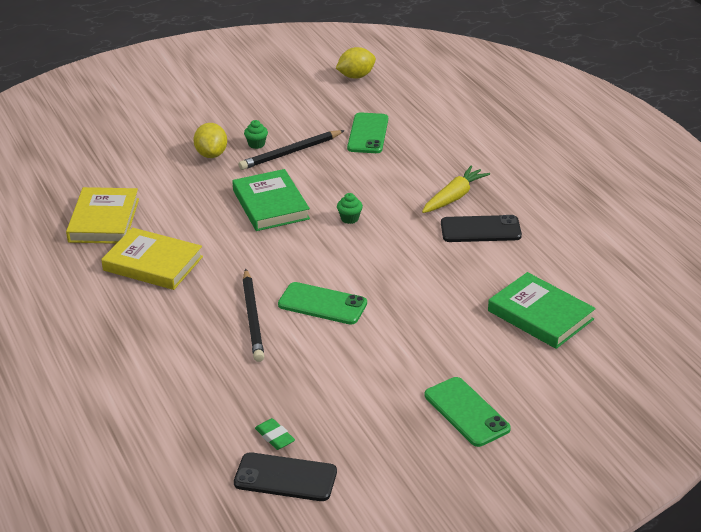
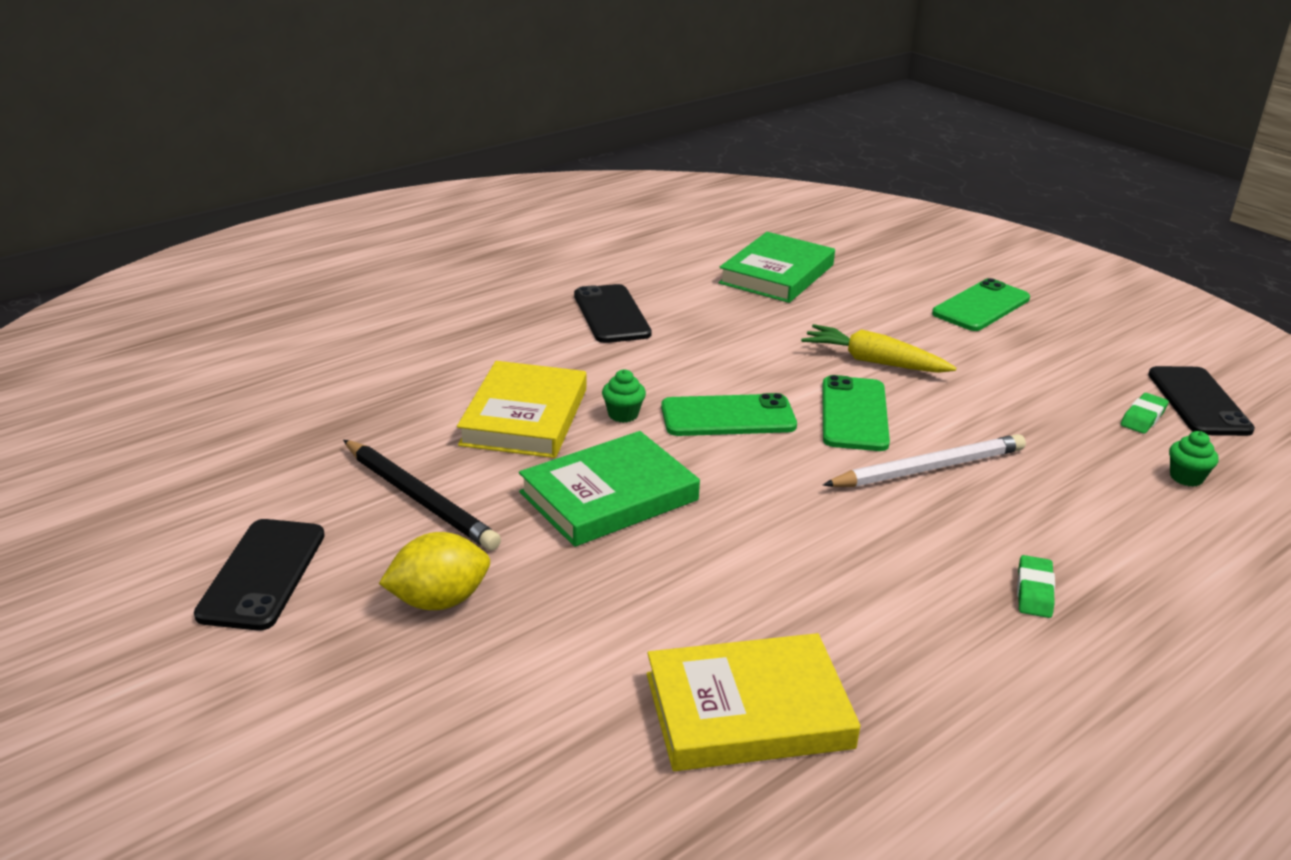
camera: 105 degrees left, 5 degrees down
(131, 322) = (1034, 591): none -> green eraser
(153, 263) = (856, 602): yellow book -> yellow book (524, 417)
(250, 115) = (262, 574): none -> black phone
(252, 318) = (928, 468): black pencil -> white pencil
(256, 144) = (390, 545): green cupcake -> green cupcake (1186, 477)
(356, 76) = (100, 458): yellow lemon -> none
(368, 134) = (342, 423): green phone -> green phone (728, 417)
(454, 197) = (533, 337): yellow carrot -> yellow carrot (874, 362)

